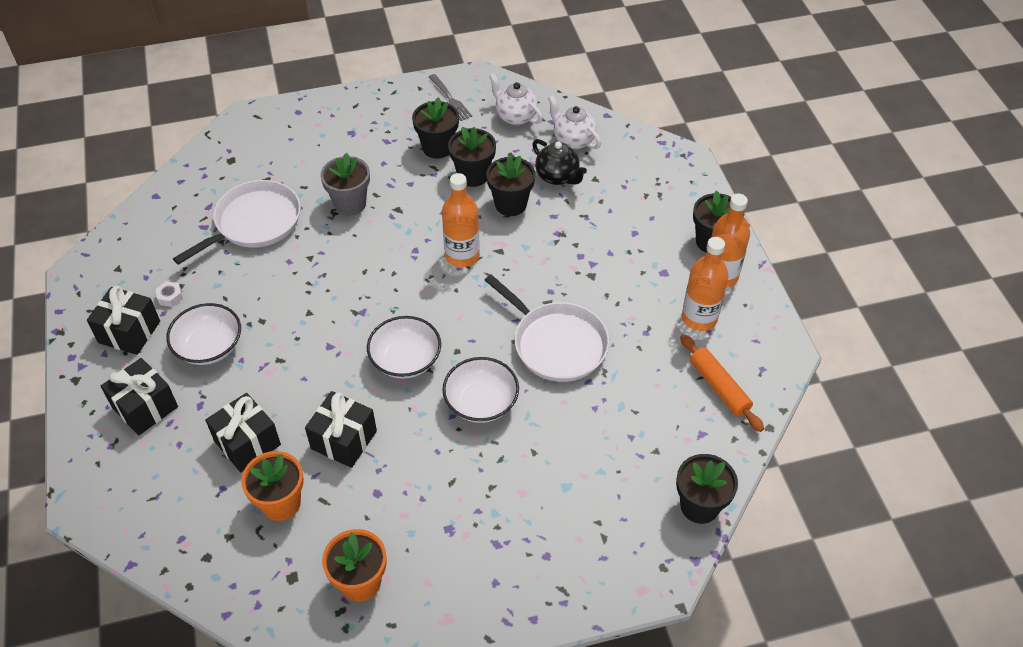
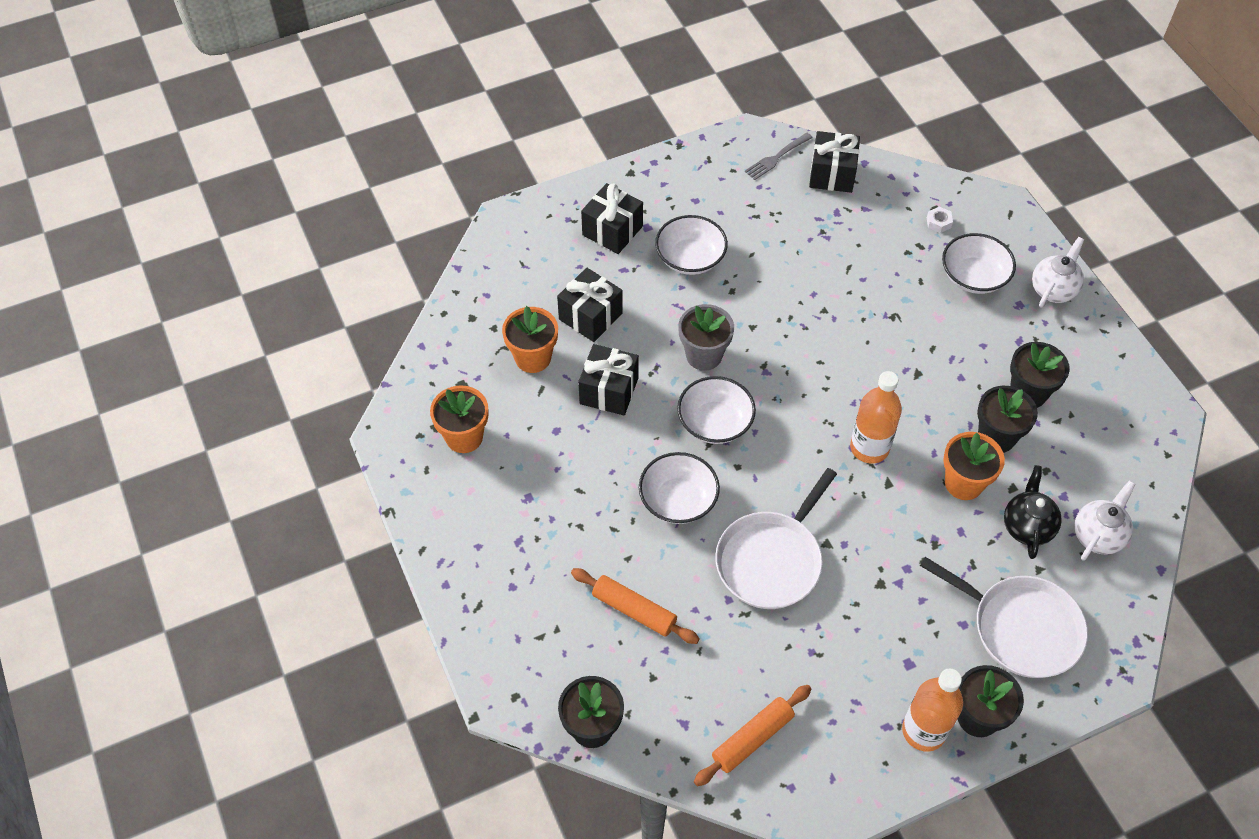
camera: 80 degrees right, 5 degrees up
(129, 332) = (691, 194): black gift -> black gift (832, 174)
(170, 297) = (741, 212): white nut -> white nut (938, 223)
(254, 223) = (855, 252): white pan -> white pan (1020, 628)
(312, 153) = (973, 277): none -> white bowl
(350, 204) = (910, 328): grey flower pot -> grey flower pot (704, 355)
(450, 99) = (1116, 390): grey fork -> grey fork (776, 157)
(510, 204) = (963, 483): black flower pot -> orange flower pot
(515, 116) = (1115, 465): white teapot -> white teapot (1053, 290)
(557, 177) = (1027, 527): black teapot -> black teapot turned 150 degrees clockwise
(588, 455) = (634, 610): none -> orange rolling pin
(699, 318) = (849, 710): orange bottle -> none

